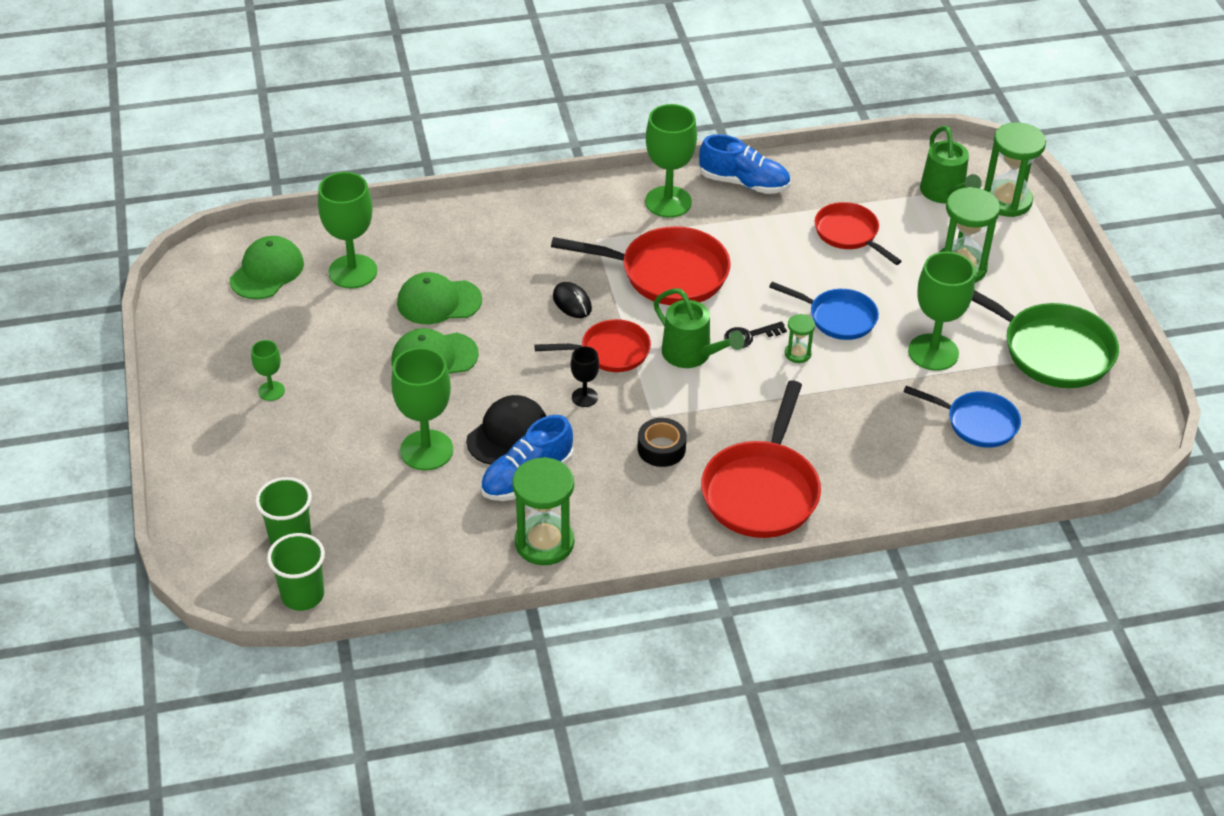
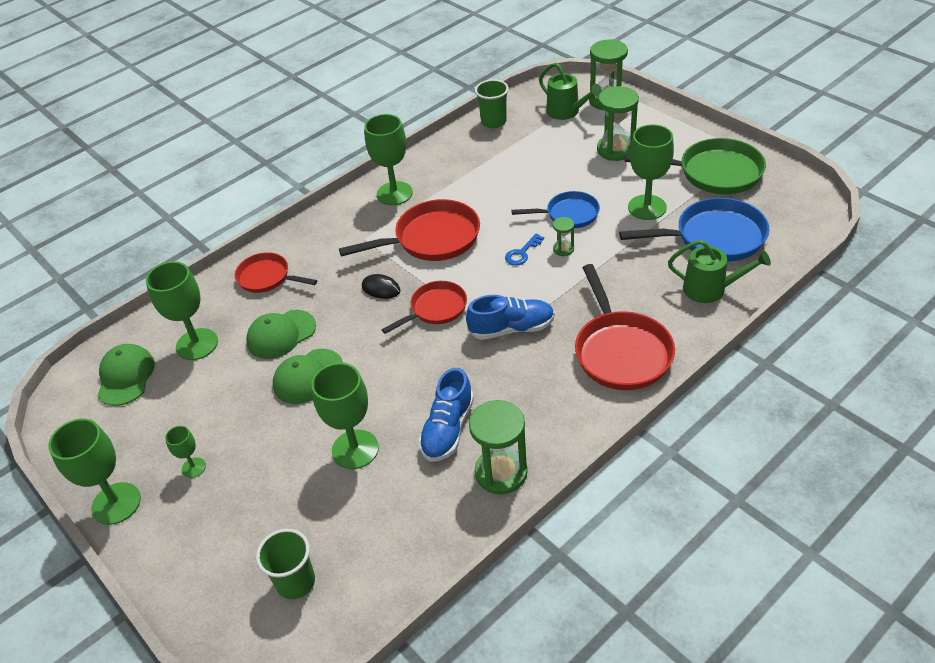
camera: 25 degrees left, 0 degrees up
(185, 388) = (116, 503): none -> green goblet
(302, 595) = (341, 626): green cup -> green cup (493, 122)
(508, 433) = (408, 404): black cap -> none
(584, 397) = (443, 349): black goblet -> none
(661, 448) = (527, 358): black tape -> none
(692, 355) = (494, 283): green watering can -> green watering can (711, 289)
(744, 183) = (435, 160): blue shoe -> blue shoe (512, 328)
(749, 336) = (522, 253): black key -> blue key
(849, 234) = (530, 161): red pan -> red pan (267, 277)
(977, 423) = (714, 237): blue pan -> blue pan, size x1.61

